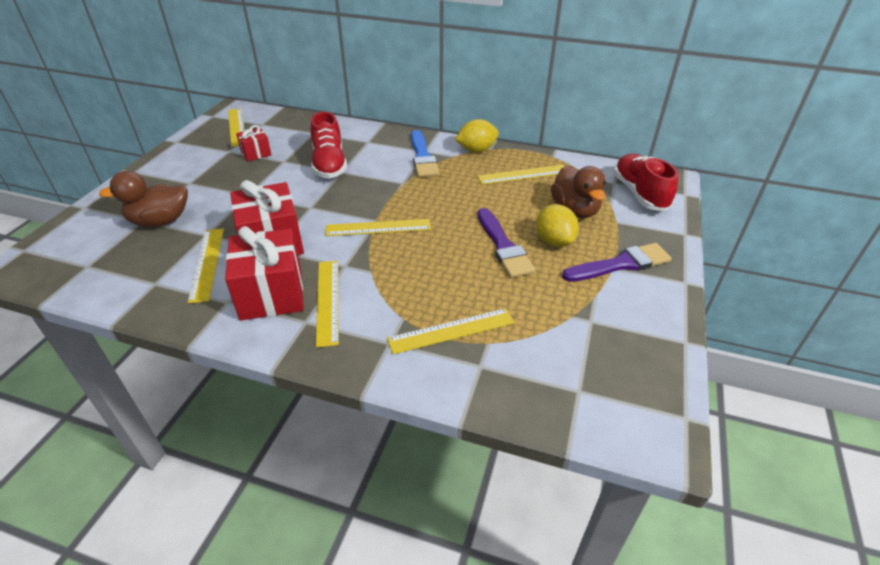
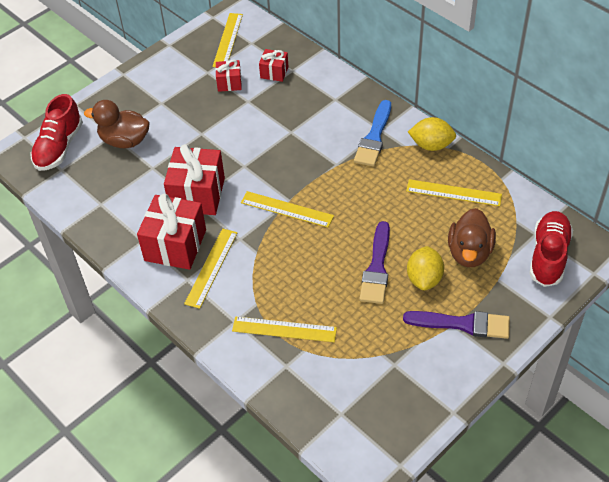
camera: 30 degrees right, 10 degrees up
(207, 263) = (142, 198): yellow ruler -> none
(297, 137) = (274, 72): none -> red gift
(329, 164) = (285, 119): red shoe -> red shoe (59, 147)

